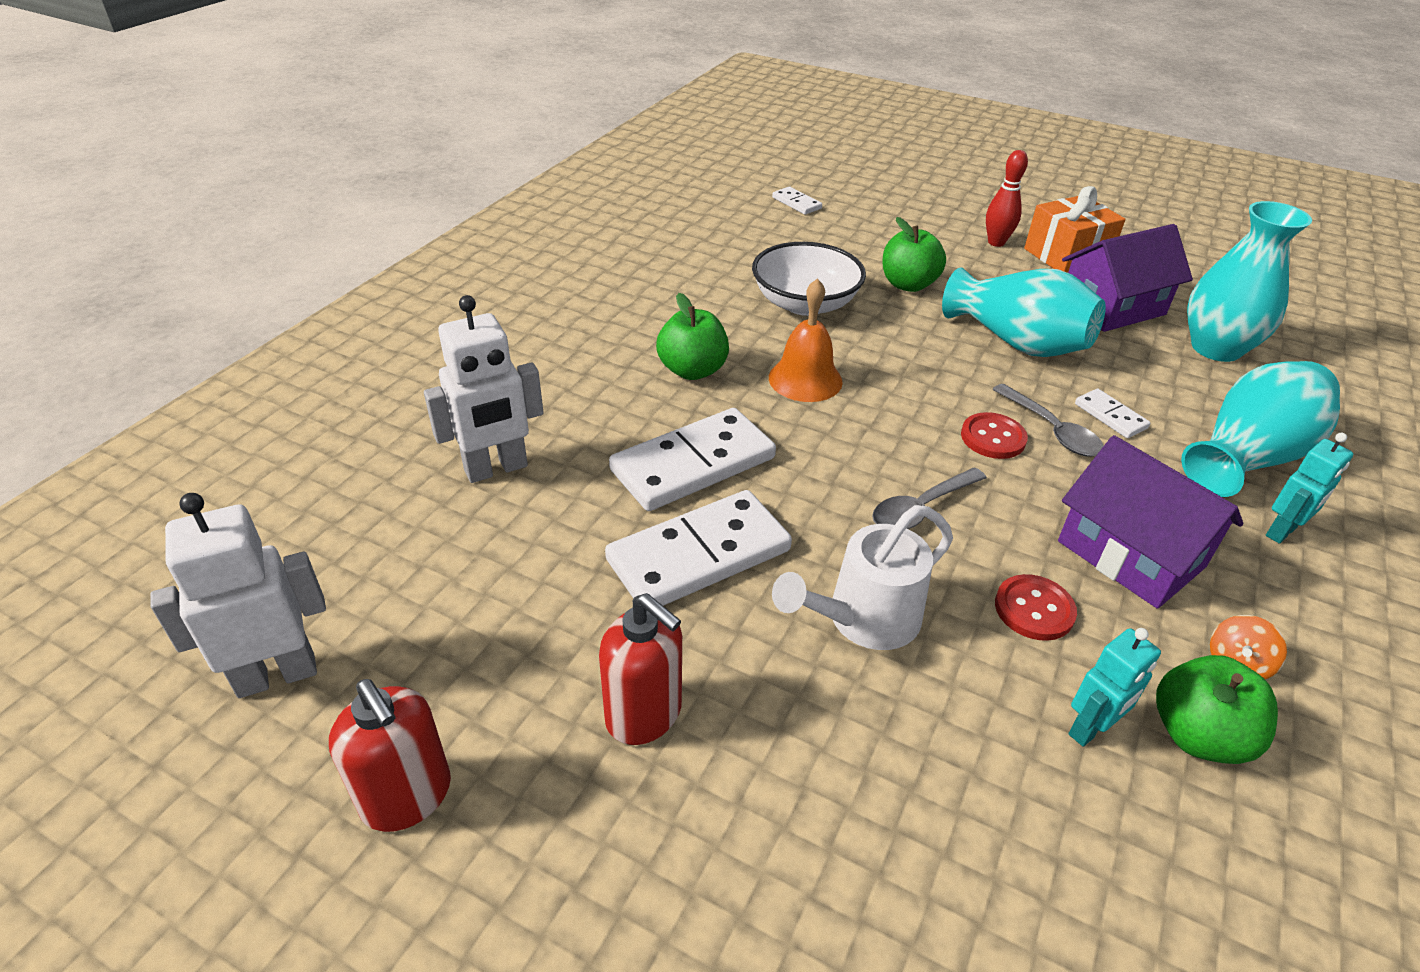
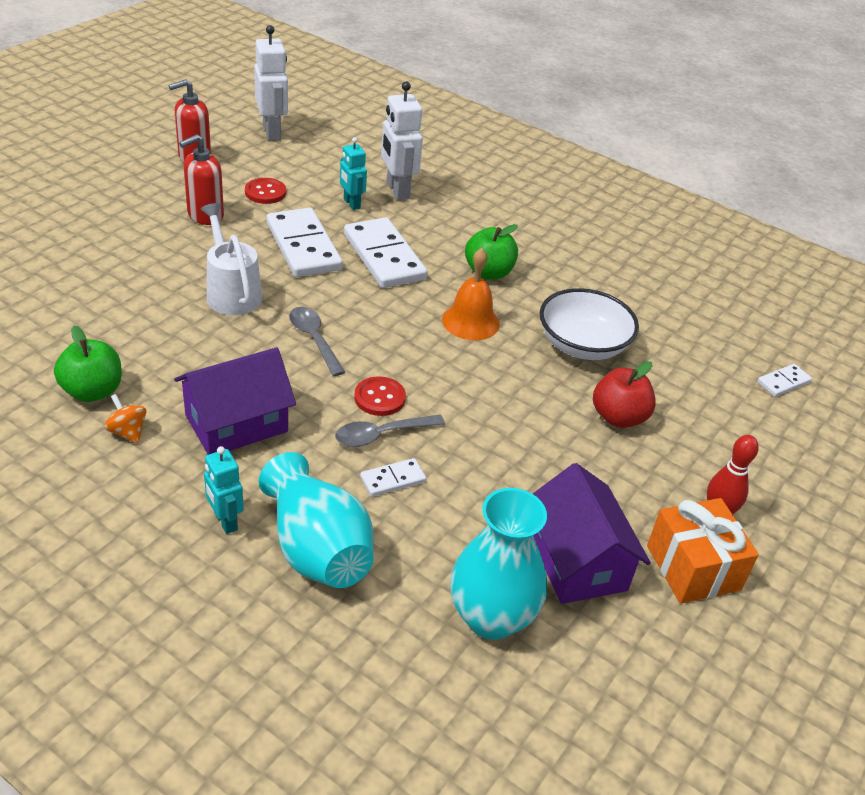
camera: 95 degrees right, 0 degrees up
(908, 284) = (618, 417): green apple -> red apple
(1017, 342) = (513, 460): turquoise vase -> none
(1034, 609) = (209, 360): red button -> red button (265, 192)
(1090, 729) = (120, 351): turquoise robot -> turquoise robot (351, 204)

